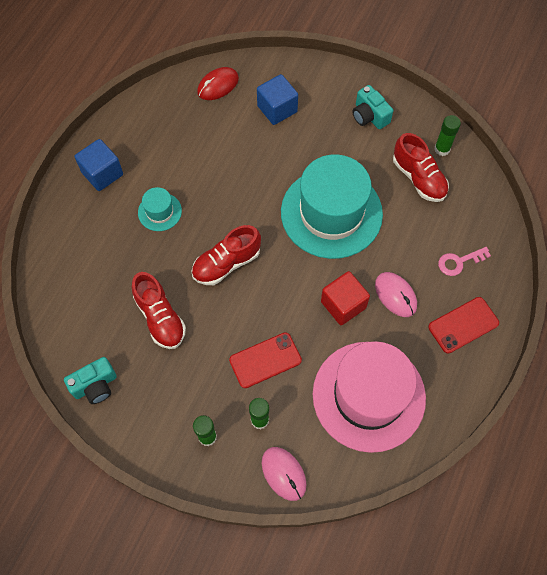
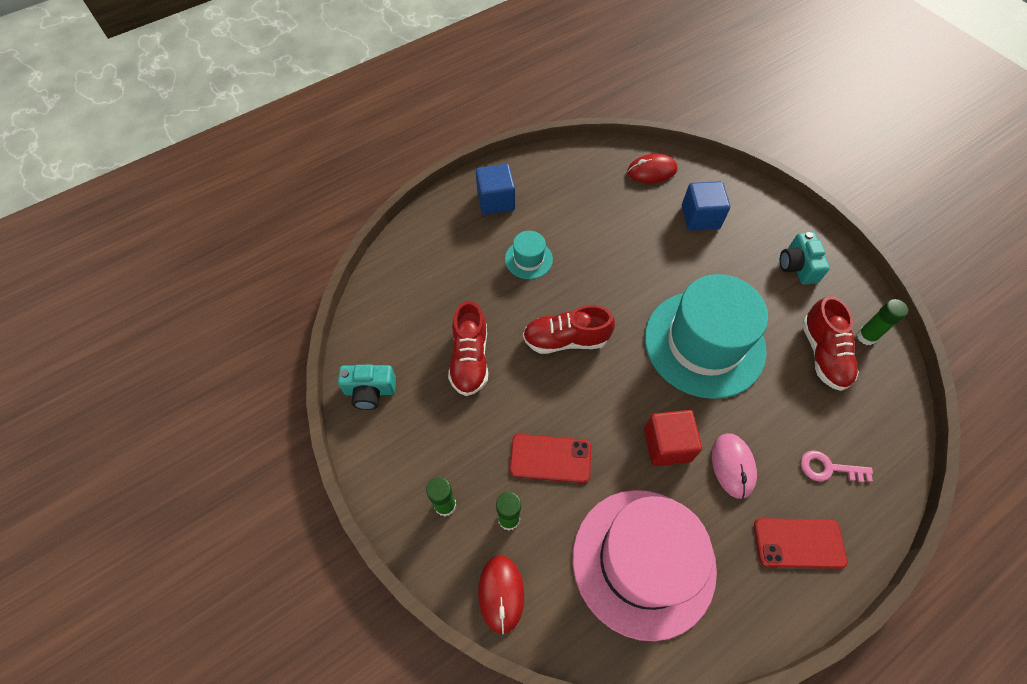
camera: 30 degrees right, 5 degrees down
(284, 473) = (501, 593): pink mouse -> red mouse

